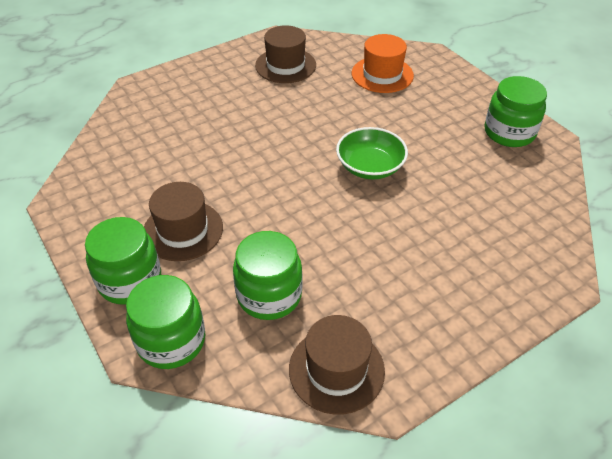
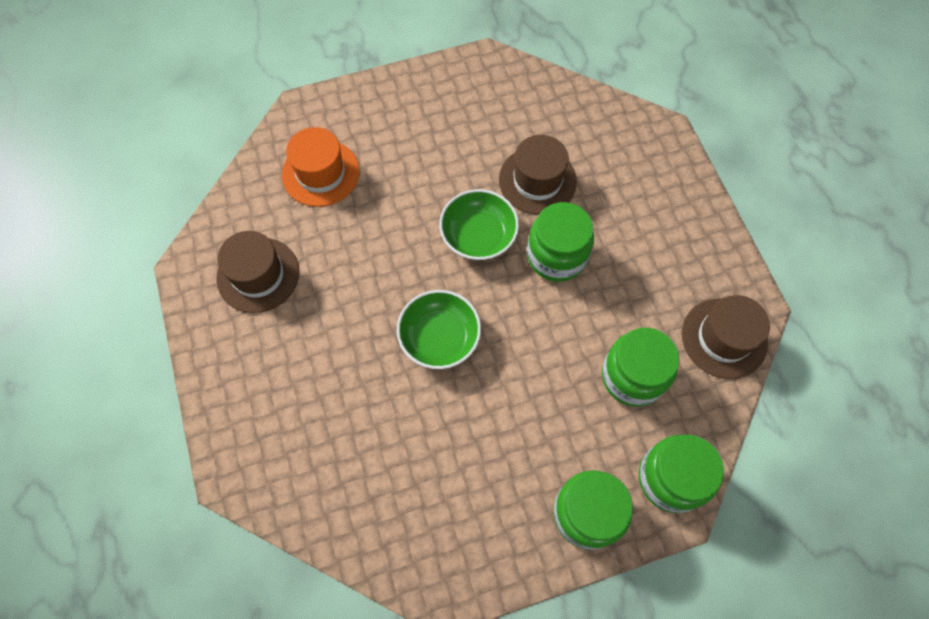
camera: 75 degrees left, 20 degrees up
(183, 230) = (526, 448): brown hat -> brown hat (537, 180)
(267, 161) = (439, 337): none -> green bowl
(509, 132) = (465, 91): green jar -> green jar (556, 256)

